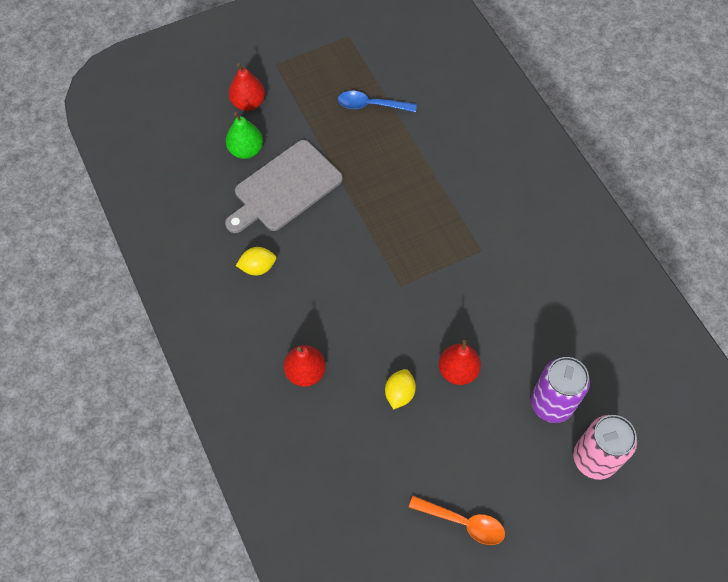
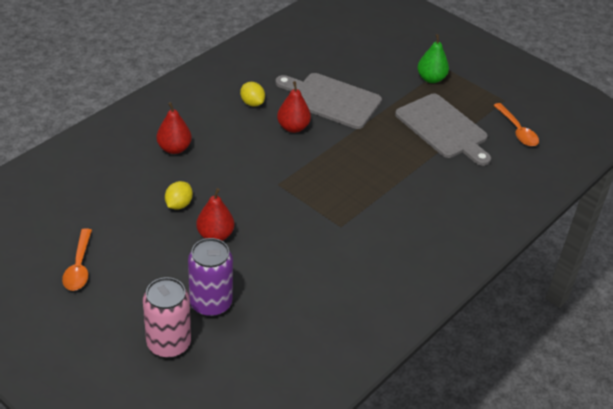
camera: 65 degrees right, 20 degrees down
(246, 150) = (353, 72): green pear -> green pear (431, 79)
(248, 103) = (397, 63): red pear -> red pear (293, 127)
(371, 105) = (443, 128): blue spoon -> grey cutting board
(398, 46) = (517, 131): none -> orange spoon
(399, 393) = (179, 204): yellow lemon -> yellow lemon turned 60 degrees counterclockwise

